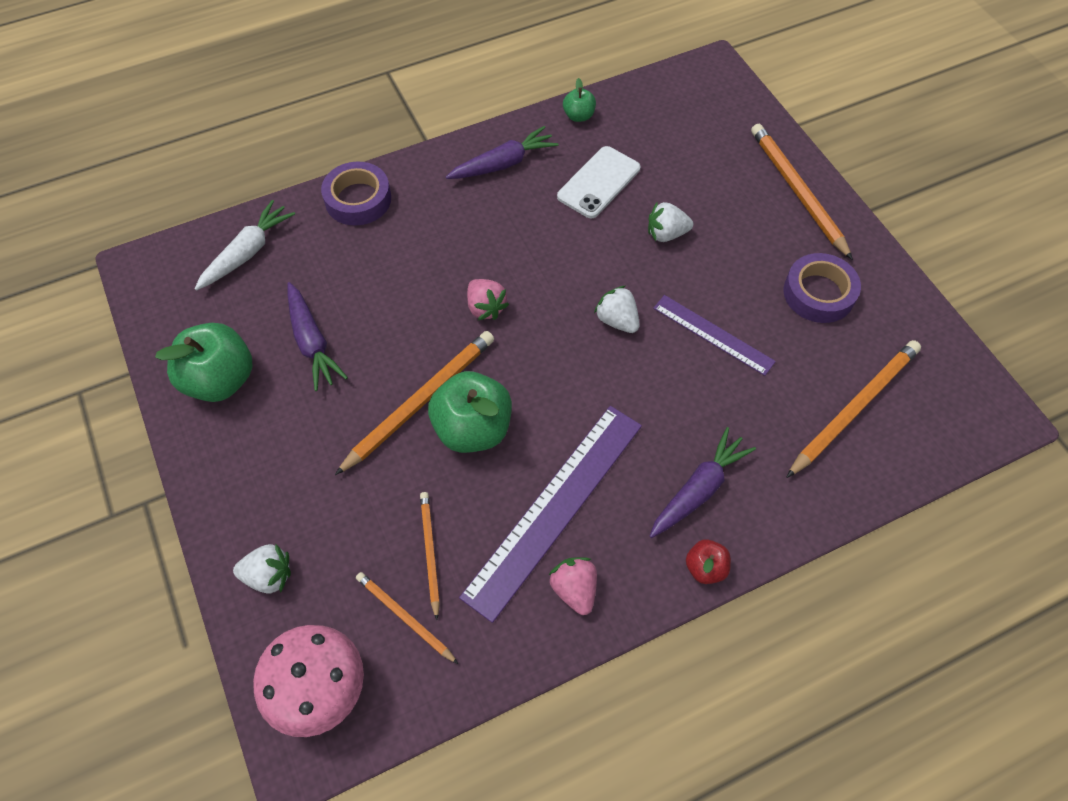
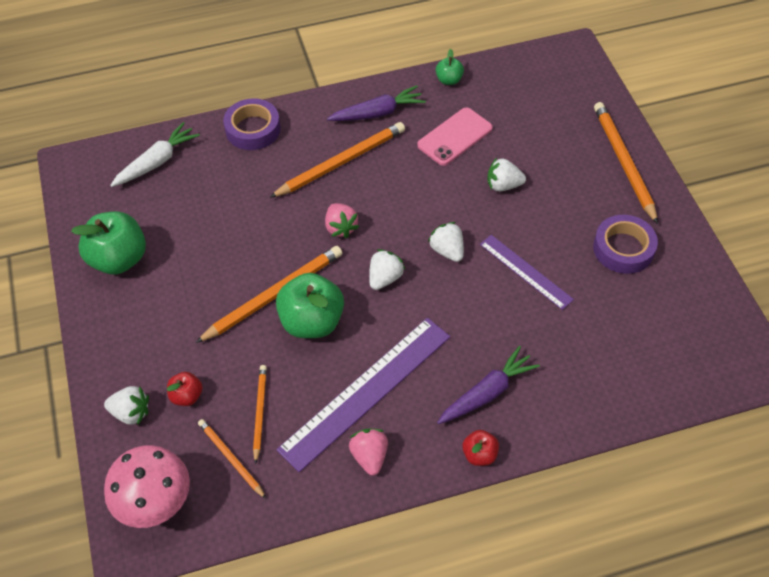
camera: 10 degrees right, 5 degrees down
(312, 342) = (196, 238): purple carrot -> none
(335, 544) = (187, 396): none -> red apple
(550, 363) = (385, 278): none -> white strawberry
(598, 182) = (454, 137): white phone -> pink phone
(854, 408) = (632, 345): orange pencil -> orange pencil (341, 162)

